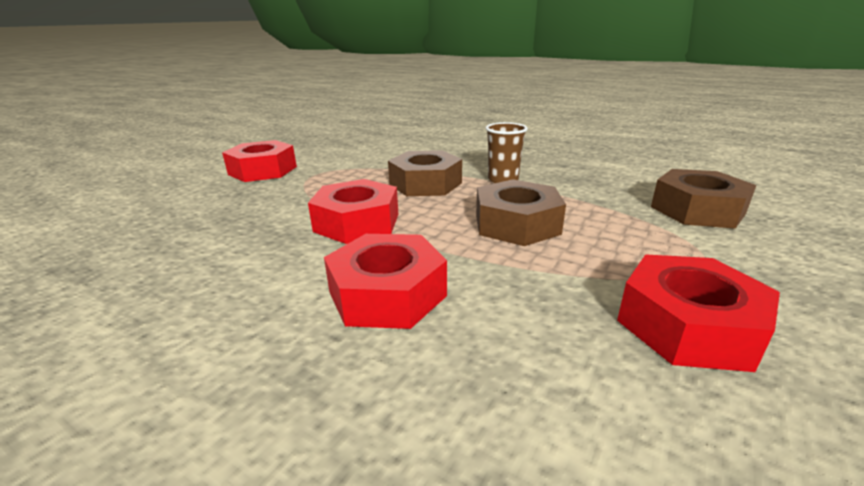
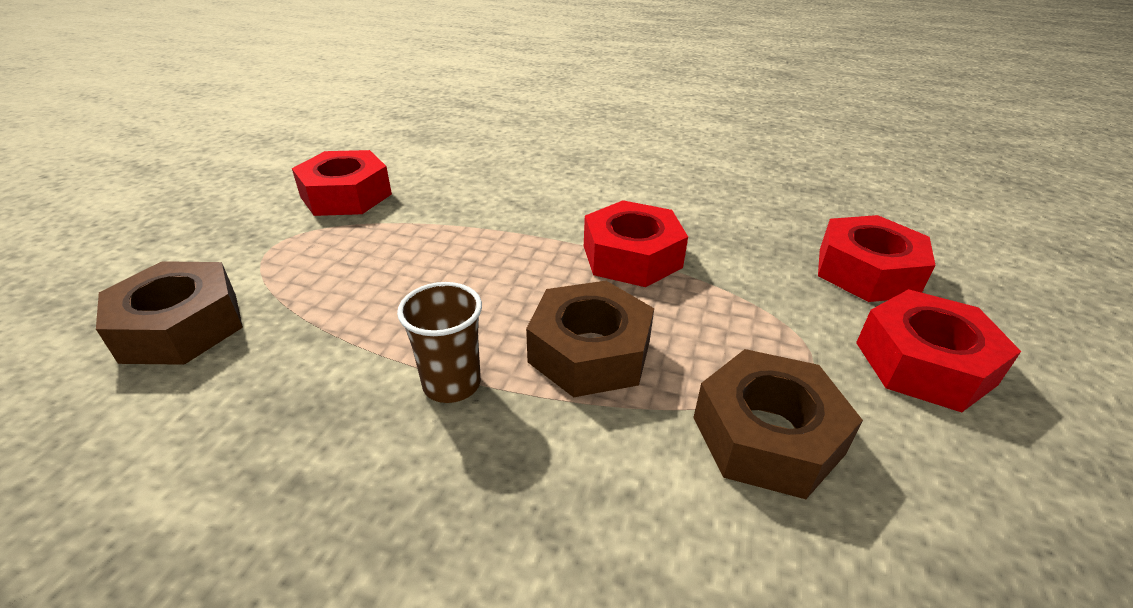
camera: 165 degrees right, 10 degrees up
(387, 294) = (552, 194): red nut -> red nut (866, 271)
(517, 224) = (444, 273): brown nut -> brown nut (767, 435)

